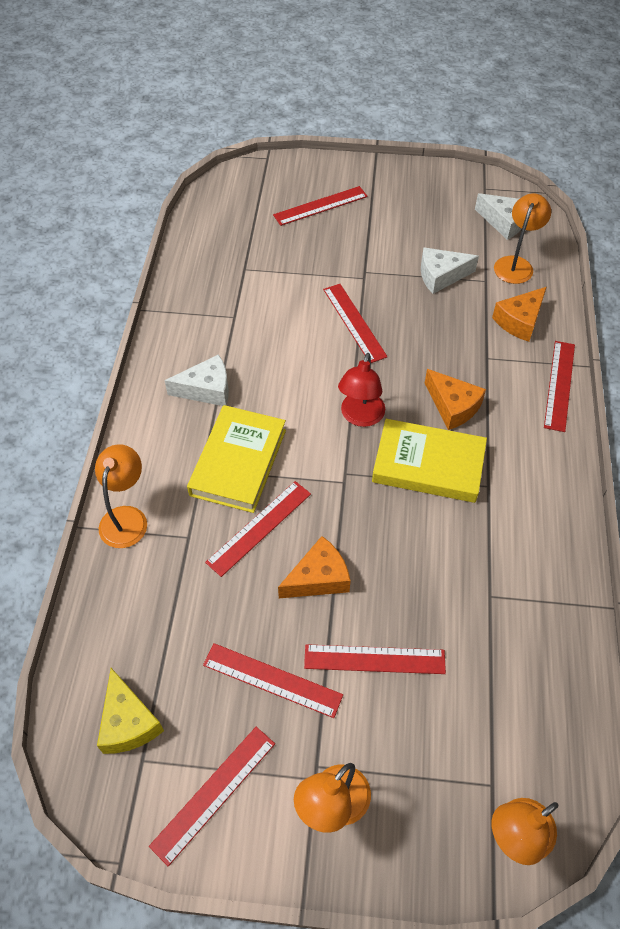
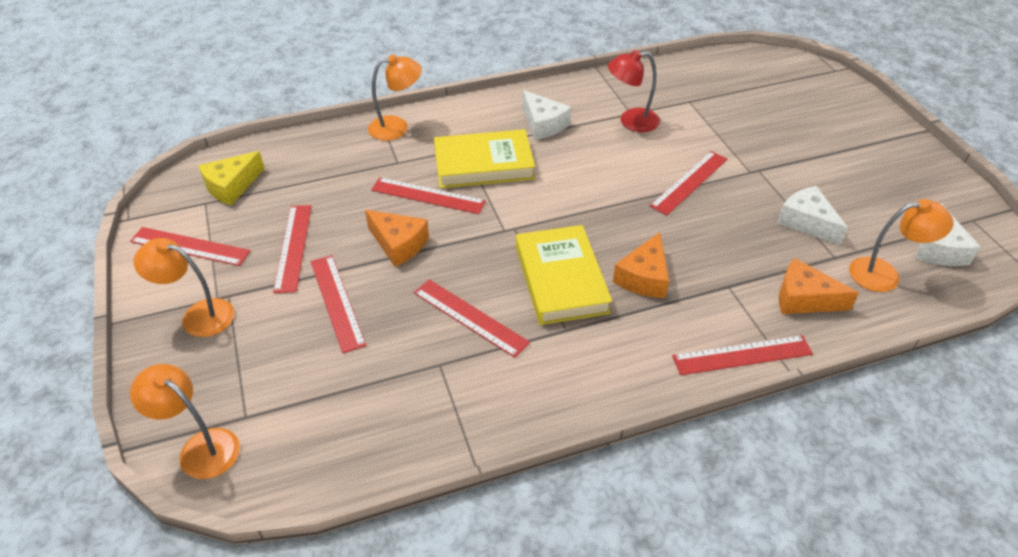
camera: 65 degrees right, 10 degrees down
(320, 206) = (812, 118): red ruler -> red ruler (470, 317)
(360, 417) = (582, 219): red lamp -> red lamp (631, 121)

